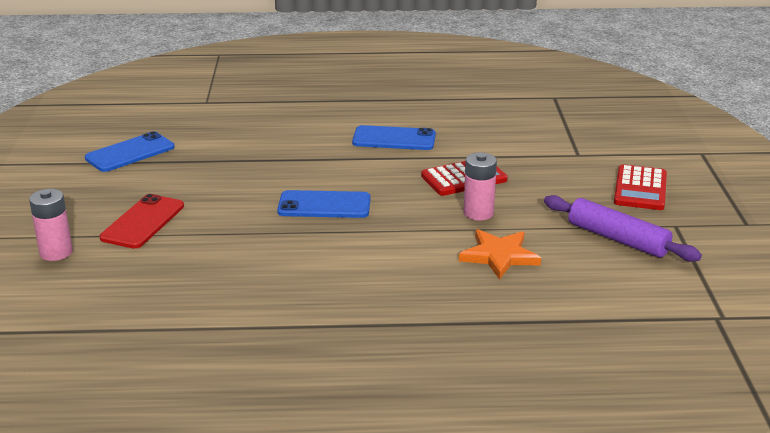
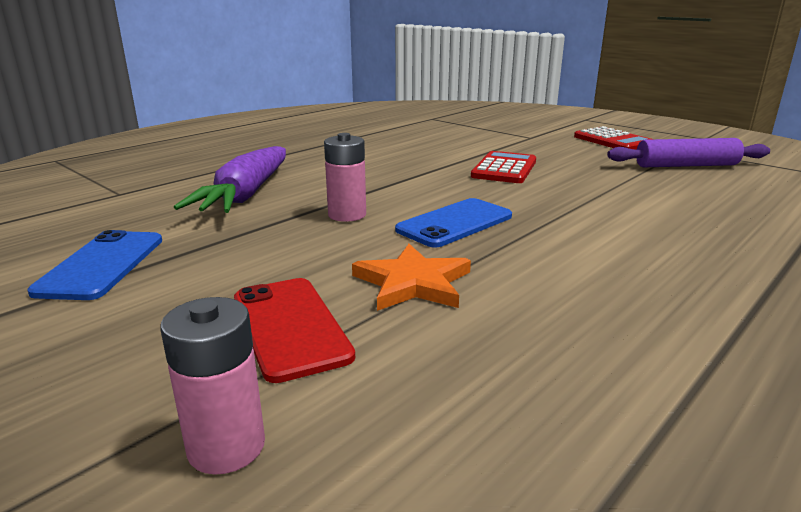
camera: 45 degrees left, 5 degrees down
(264, 131) = (246, 194): none -> purple carrot
(394, 139) = (386, 165): blue phone -> none
(478, 213) = (576, 183): pink battery -> pink battery (347, 215)
(499, 256) = (669, 200): orange star -> orange star (413, 283)

